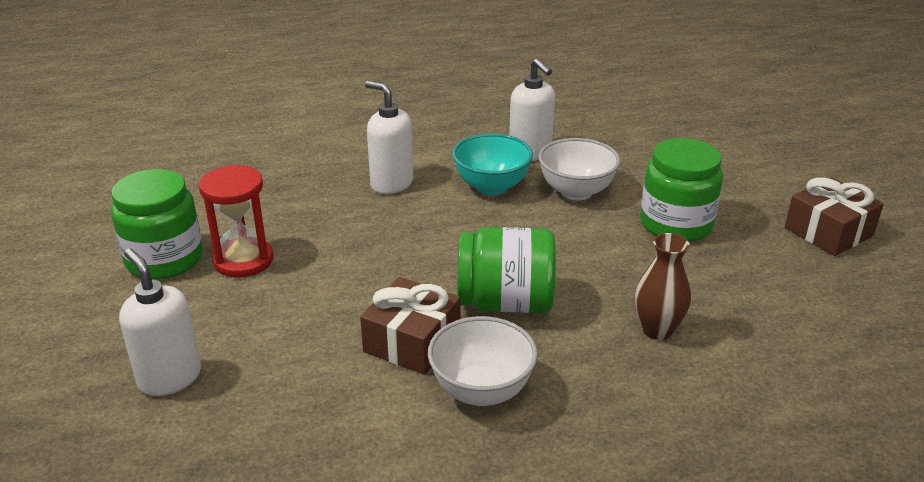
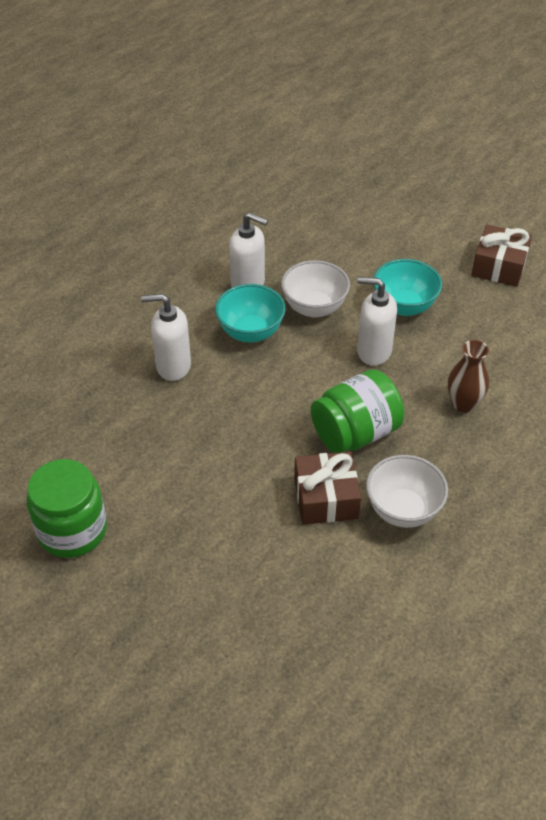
camera: 35 degrees left, 15 degrees up
(169, 378) = (194, 622): white soap dispenser -> white soap dispenser (373, 351)
(243, 260) = (136, 497): red hourglass -> none
(676, 224) = (404, 306): green jar -> turquoise bowl

